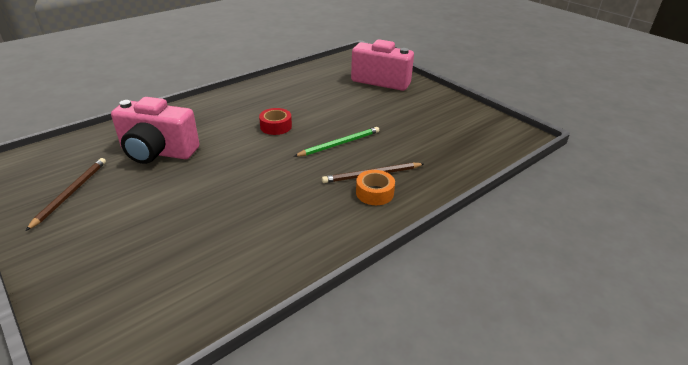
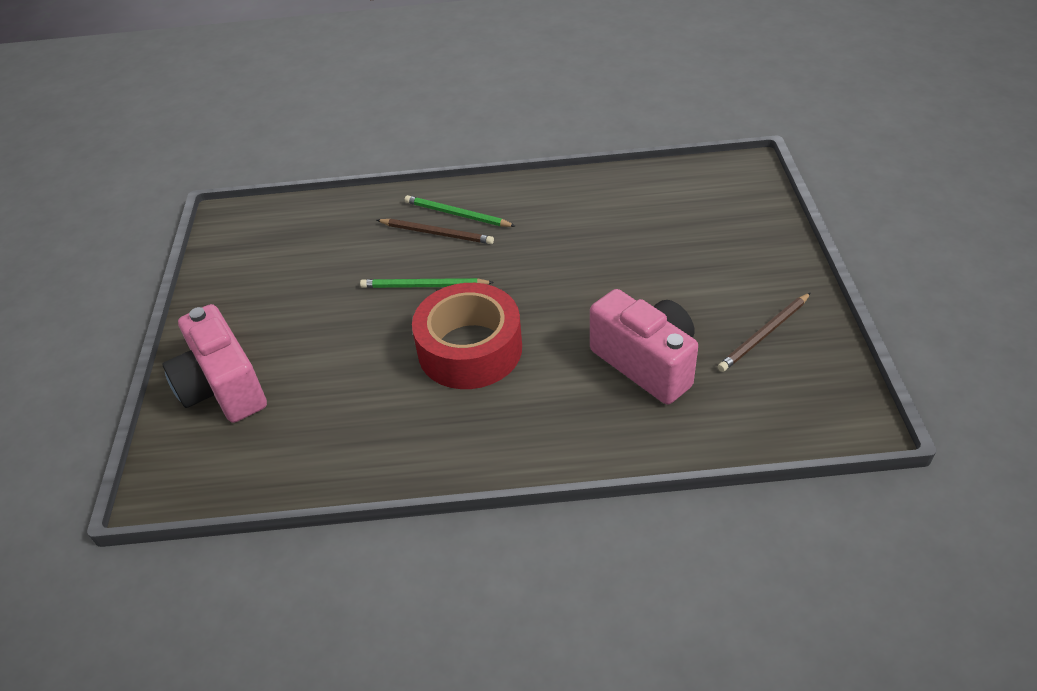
camera: 140 degrees left, 10 degrees up
(276, 126) = (470, 349): red tape -> red tape, size x2.16
(374, 193) = (457, 214): orange tape -> green pencil

